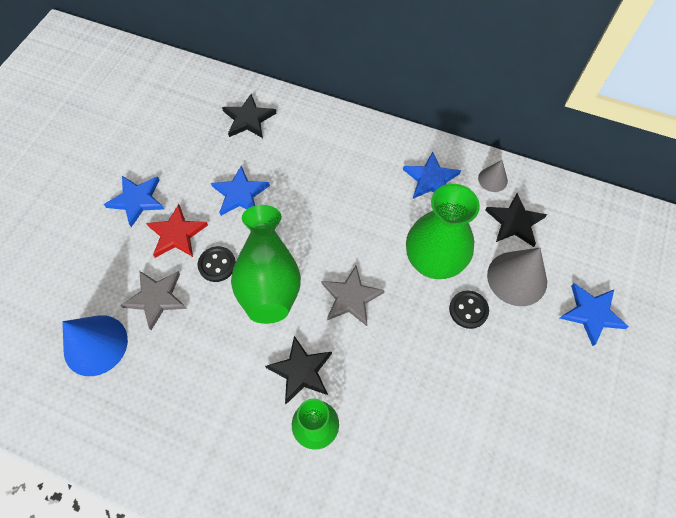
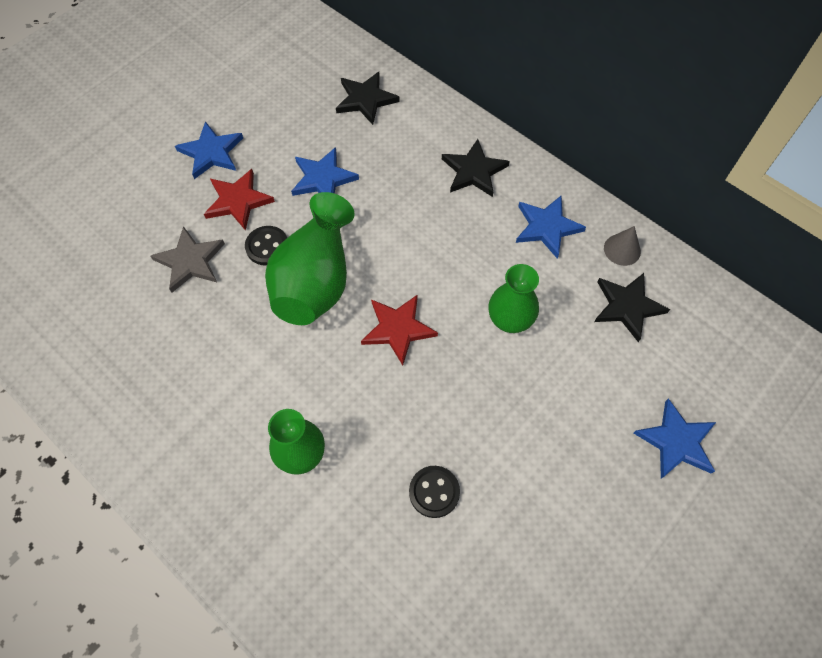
camera: 20 degrees right, 0 degrees up
(95, 345) = (110, 289): blue cone -> none
(301, 371) = (310, 389): black star -> black star (473, 171)
(351, 297) = (398, 329): grey star -> red star
(433, 261) = (510, 320): green vase -> green vase, size x0.62
(468, 310) = (527, 387): black button -> black button (434, 492)
(517, 278) = (601, 371): grey cone -> none

